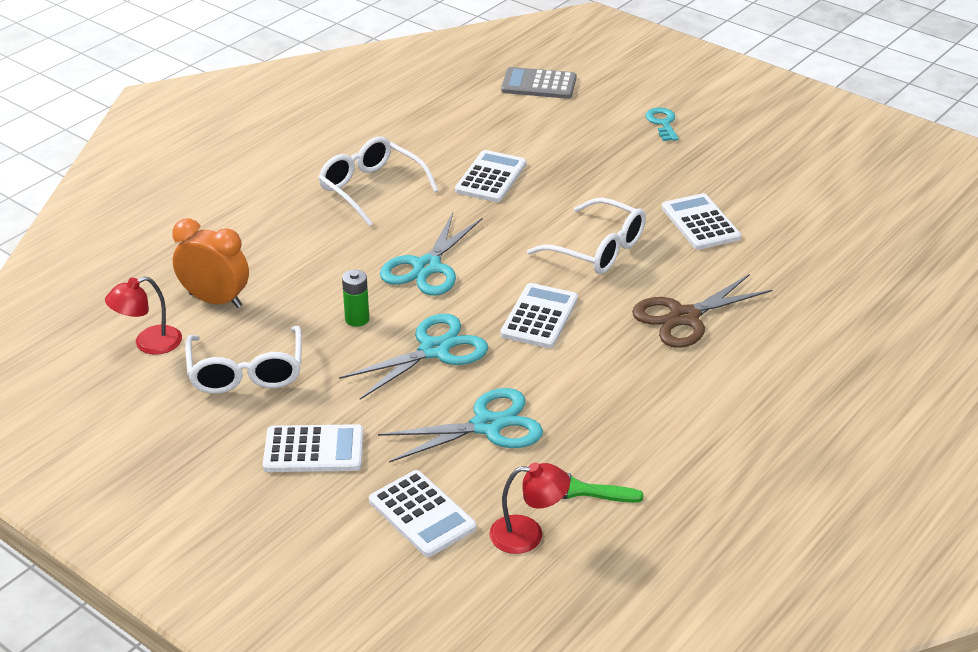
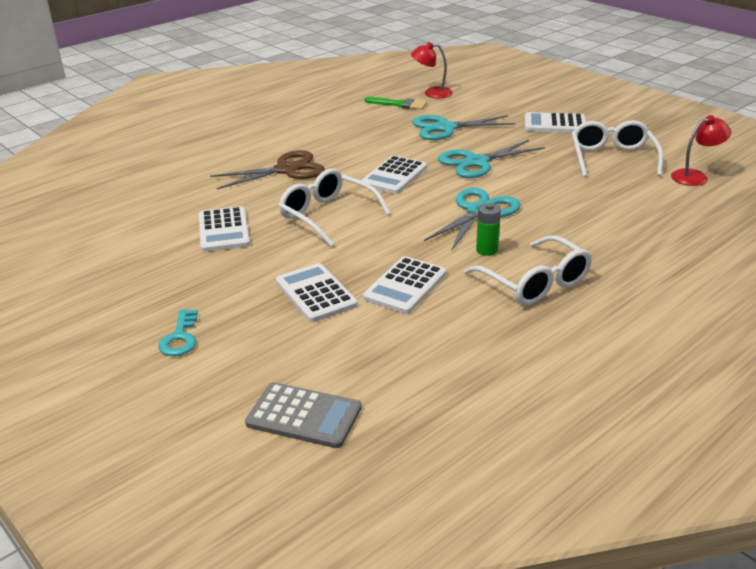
camera: 170 degrees left, 5 degrees down
(215, 300) = (657, 199): orange clock -> none
(357, 319) = (536, 182): green battery -> green battery (487, 250)
(422, 514) = (488, 101): white calculator -> white calculator (315, 293)

